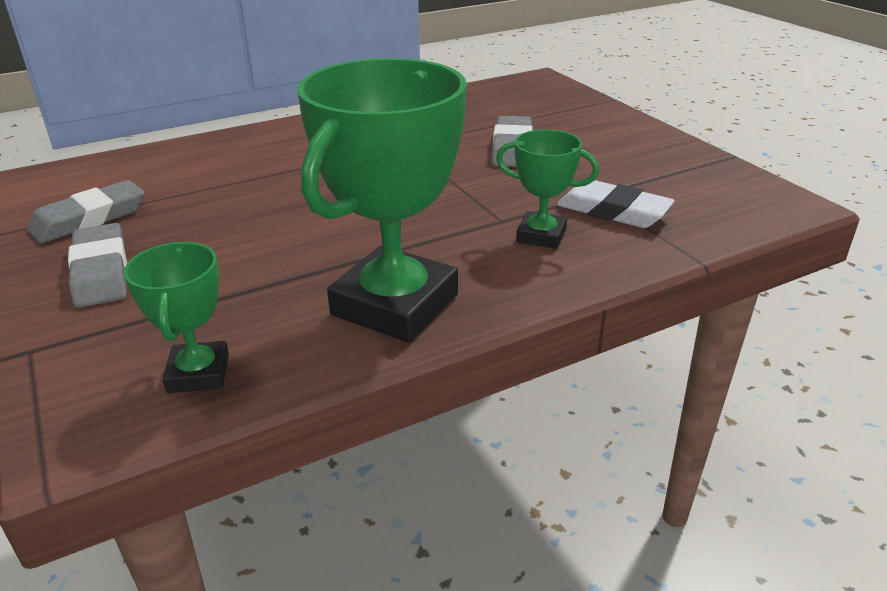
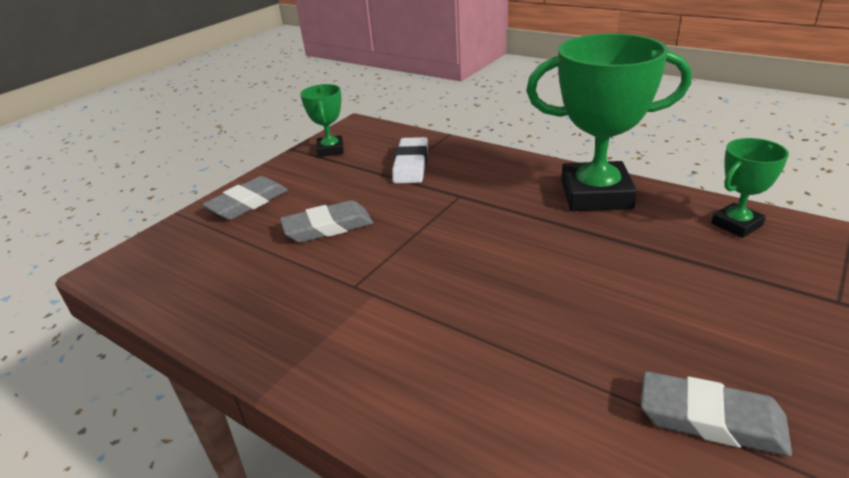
camera: 115 degrees left, 0 degrees up
(101, 271) = (745, 335): grey eraser -> grey eraser (248, 203)
(541, 236) = (467, 177): green trophy -> green trophy (330, 150)

